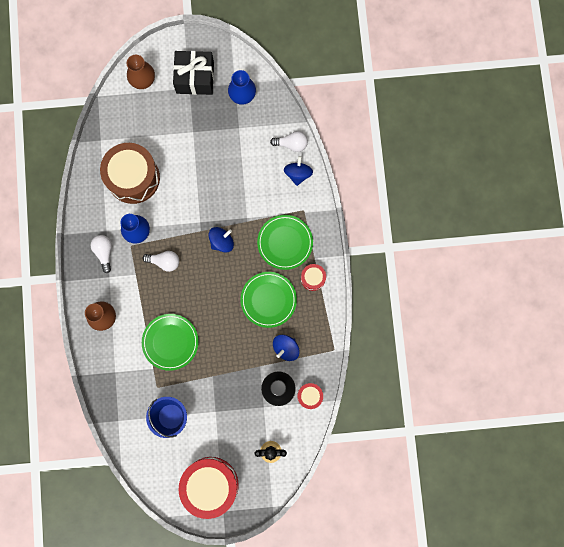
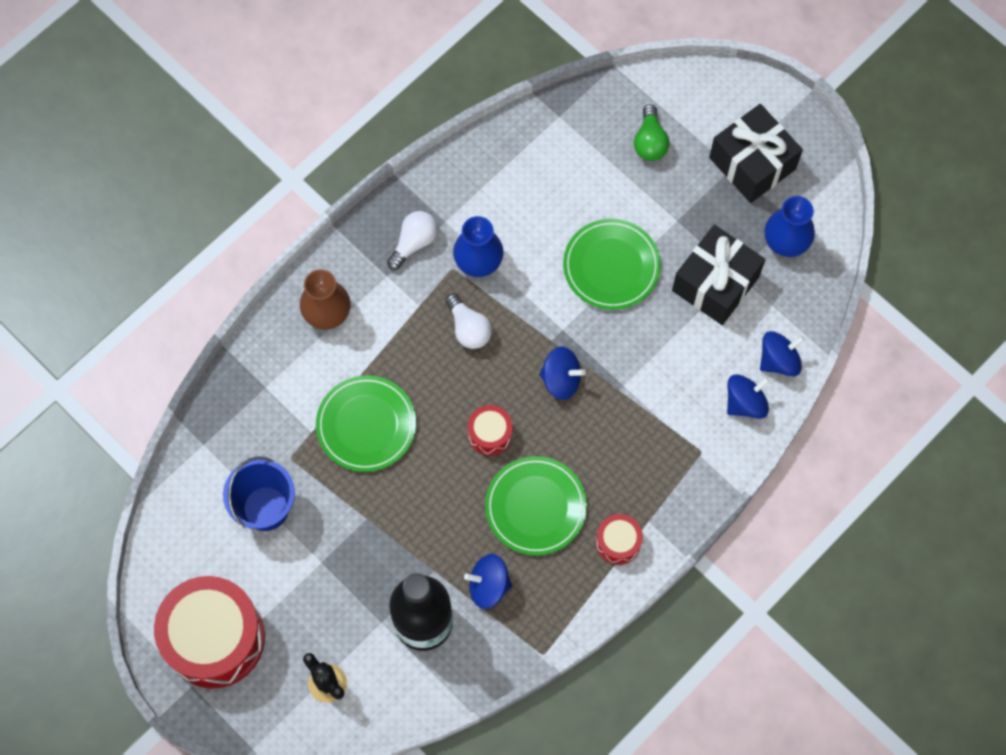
camera: 50 degrees right, 10 degrees down
(133, 178) = (546, 197): brown drum -> none
(143, 80) = (687, 103): brown vase -> none
(147, 112) = (650, 142): none -> green light bulb
(235, 140) = (715, 283): none -> black gift
(285, 242) = (634, 464): green plate -> green plate (611, 266)
(291, 144) = (779, 360): white light bulb -> blue spinning top
(310, 396) = (450, 673): red drum -> red drum (490, 434)

